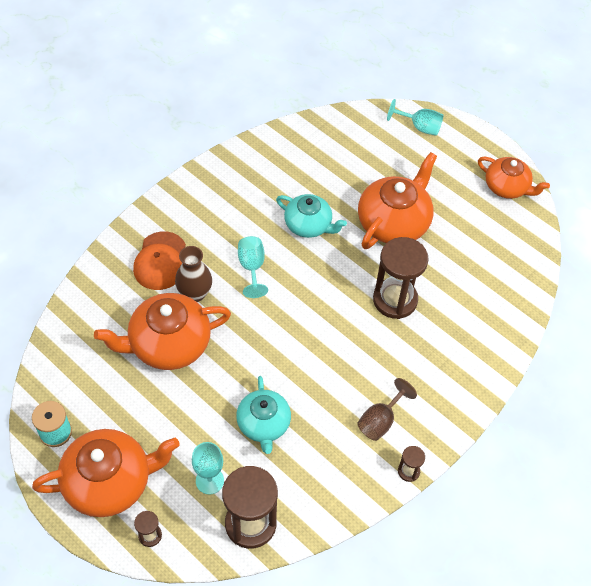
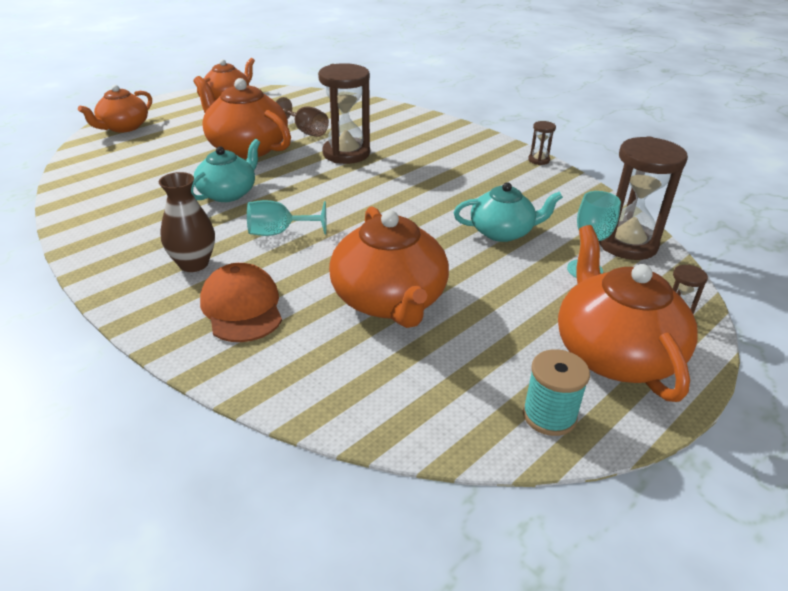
camera: 85 degrees left, 20 degrees down
(160, 261) = (242, 307): orange cap -> orange cap turned 120 degrees counterclockwise
(195, 293) = (309, 277): brown vase -> brown vase (194, 264)
(380, 420) = (487, 169): brown goblet -> brown goblet (305, 131)
(419, 127) = (123, 127): turquoise goblet -> orange teapot

